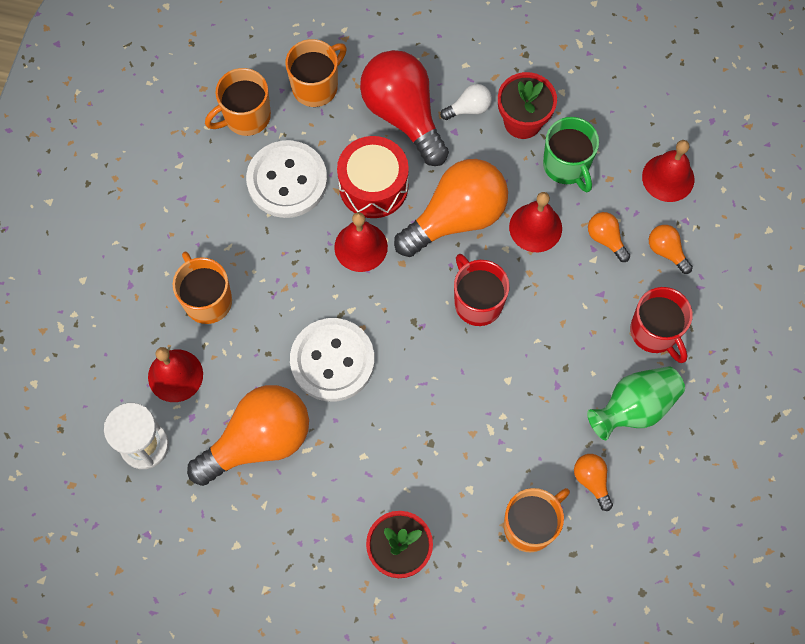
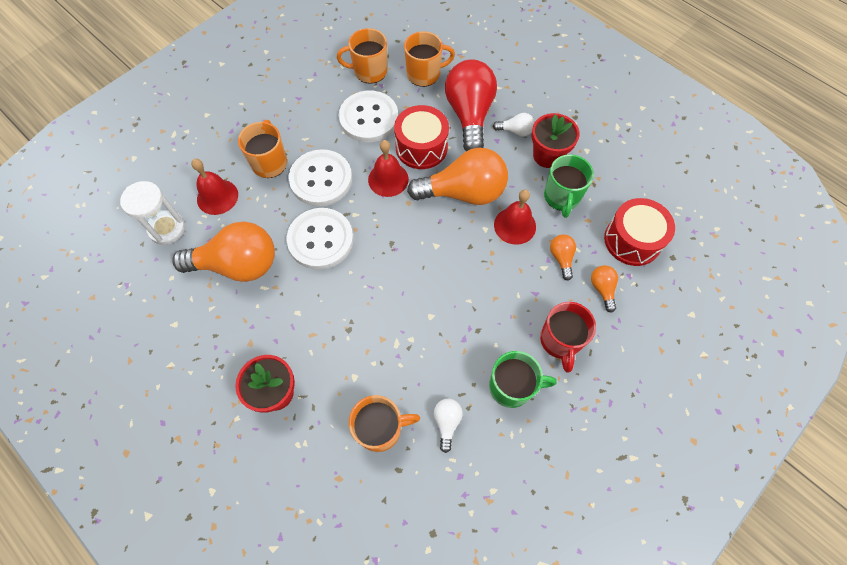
camera: 30 degrees right, 5 degrees down
(283, 288) = (321, 179): none -> white button
(477, 302) = (443, 253): red mug -> none
(592, 480) = (447, 422): orange light bulb -> white light bulb
(634, 407) = (512, 387): green vase -> green mug
(668, 178) = (632, 240): red bell -> red drum

